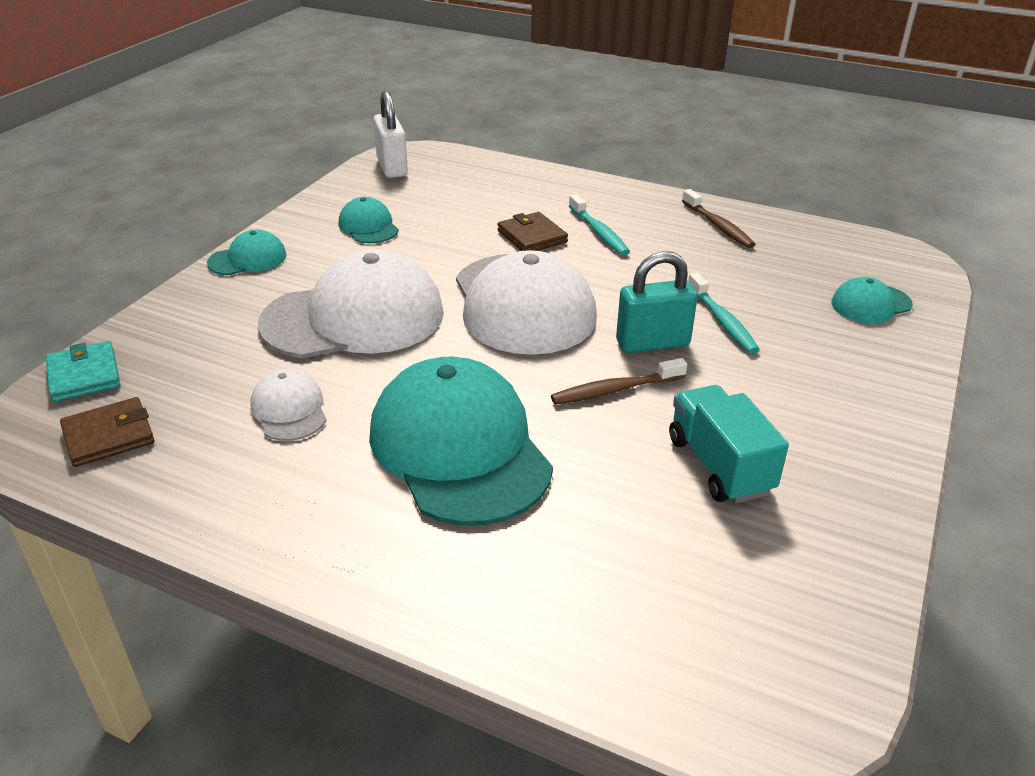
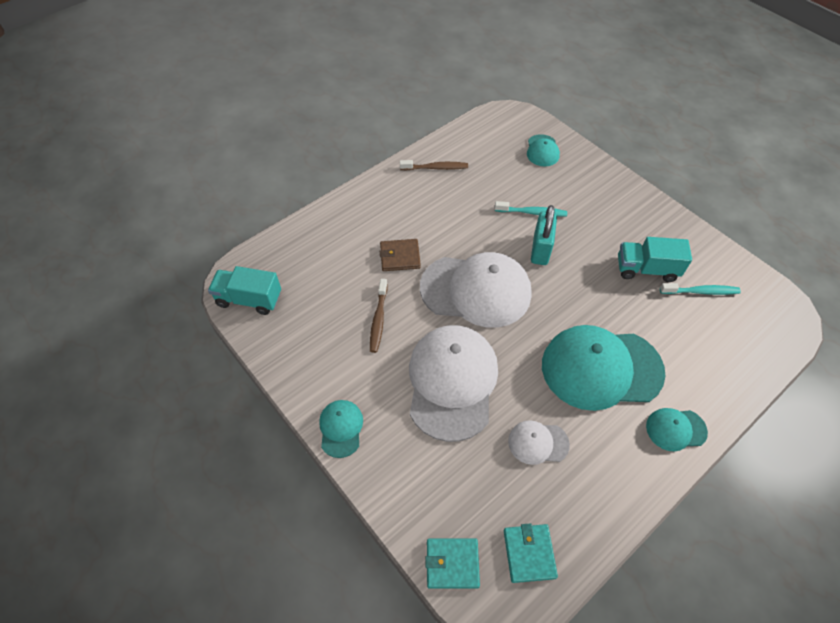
camera: 65 degrees left, 20 degrees up
(109, 436) = (529, 553): brown wallet -> turquoise wallet
(368, 226) = (334, 340): turquoise cap -> turquoise cap (675, 429)
(392, 167) = (249, 299): white padlock -> turquoise truck
(599, 232) = (413, 223): turquoise toothbrush -> turquoise toothbrush (701, 292)
(615, 390) = (575, 283): brown toothbrush -> brown toothbrush (378, 319)

